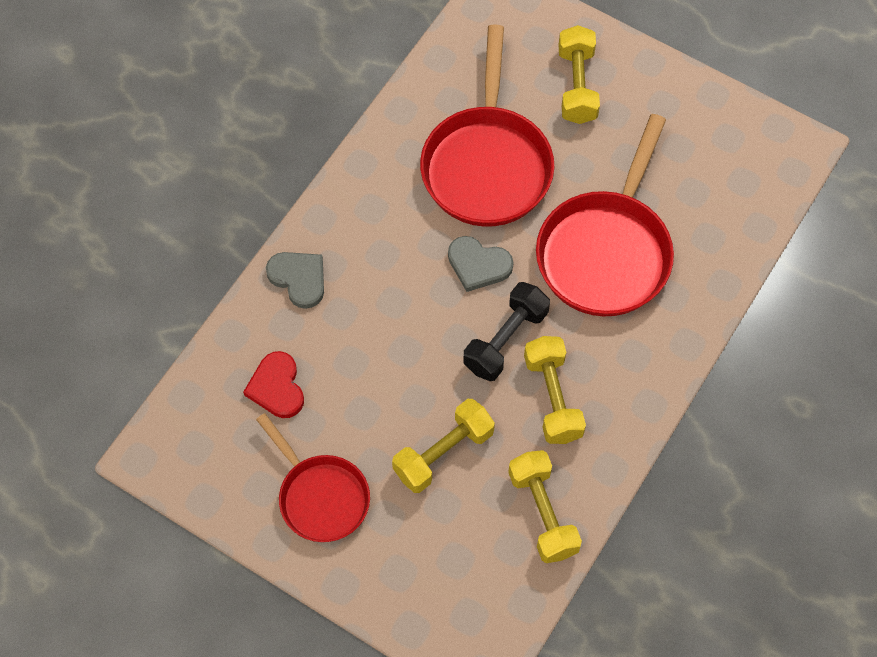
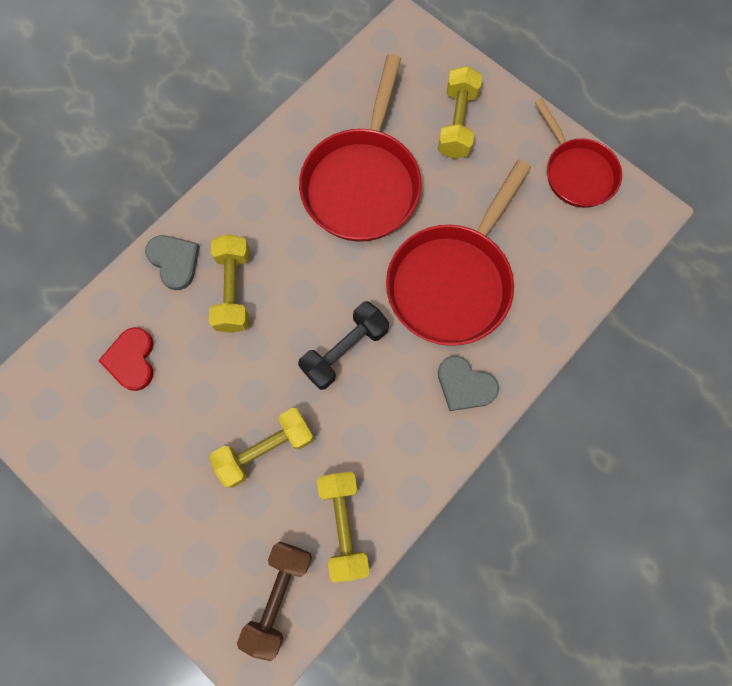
camera: 10 degrees right, 10 degrees up
(320, 497) = (146, 472): red pan -> red pan (577, 172)
(478, 265) = (335, 275): grey heart -> grey heart (465, 385)
(490, 593) = (278, 596): none -> brown dumbbell
(552, 398) = (376, 413): yellow dumbbell -> yellow dumbbell (233, 290)

